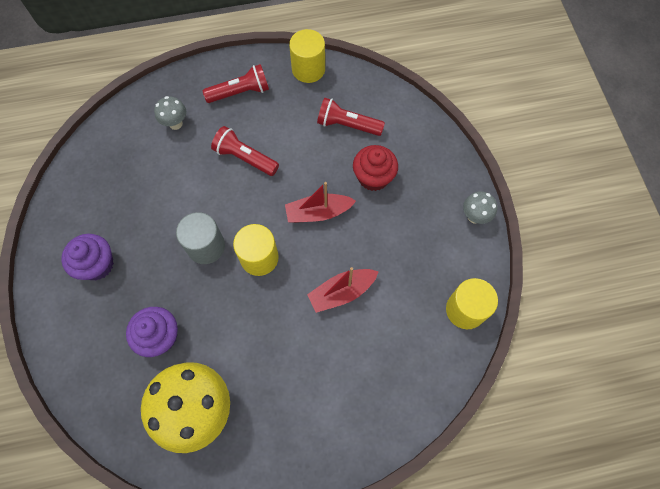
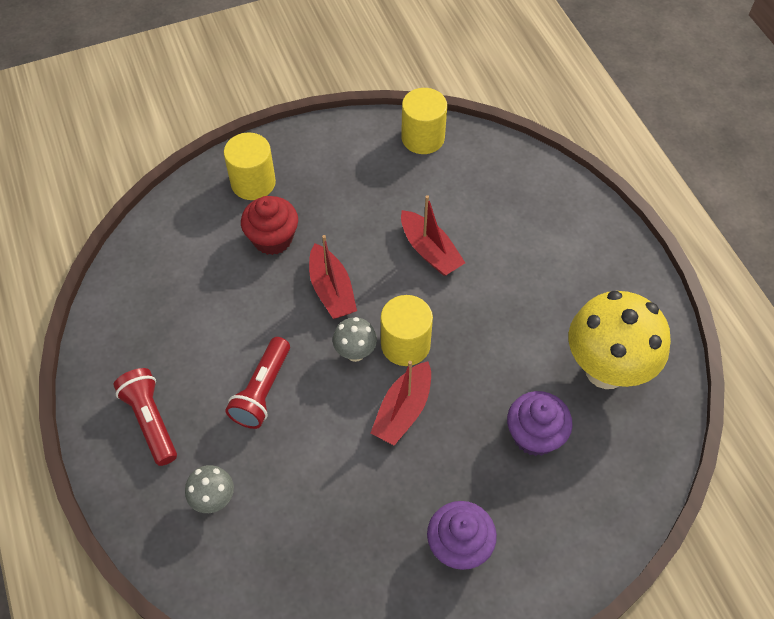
camera: 100 degrees left, 10 degrees down
(206, 246) = (403, 410): grey cylinder -> red boat
(308, 69) = (105, 338): yellow cylinder -> yellow cylinder (253, 183)
(347, 125) = (197, 277): red flashlight -> none
(474, 216) = (310, 137): grey mushroom -> grey mushroom (355, 353)

